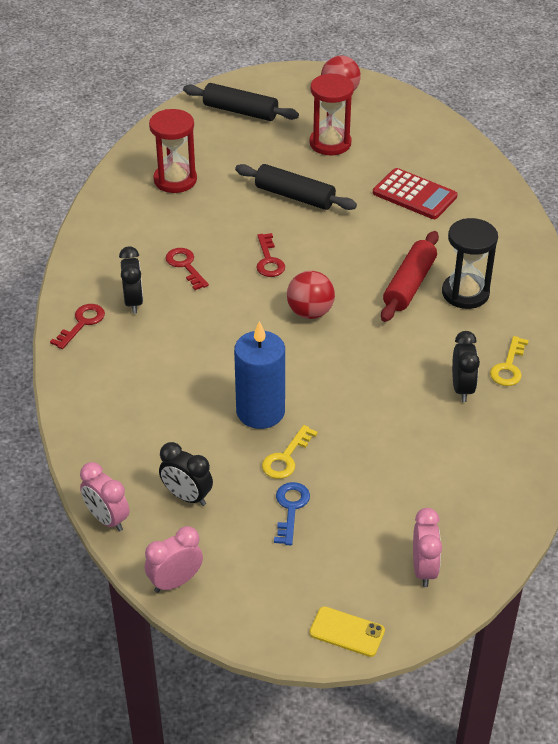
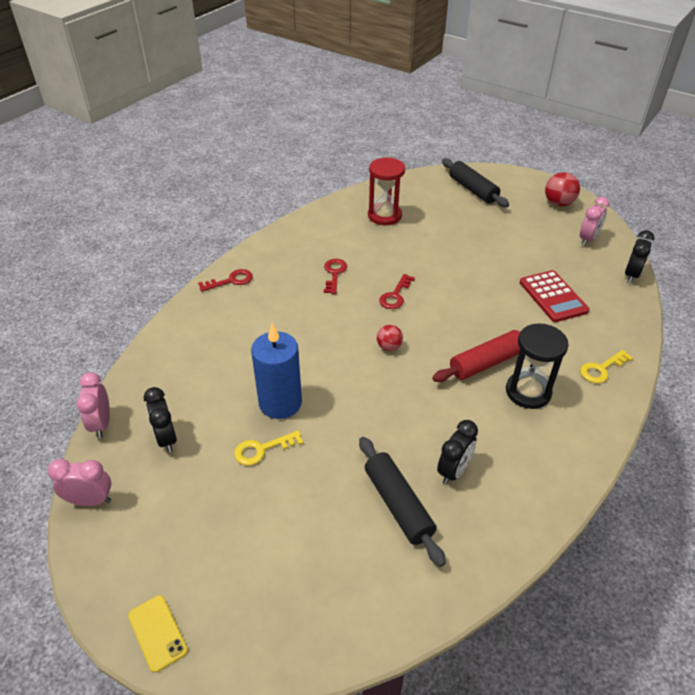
camera: 35 degrees right, 0 degrees up
(133, 302) = (277, 282): black clock -> black clock (631, 275)
(290, 509) = (224, 493): blue key -> none
(295, 196) = (457, 260): black rolling pin -> black rolling pin (398, 505)
(310, 312) = (389, 347): red ball -> red ball, size x0.62
(330, 143) = (519, 234): red hourglass -> none
(424, 569) = (271, 617): pink clock -> pink clock (588, 239)
(509, 366) = (512, 474): yellow key -> yellow key (602, 369)

